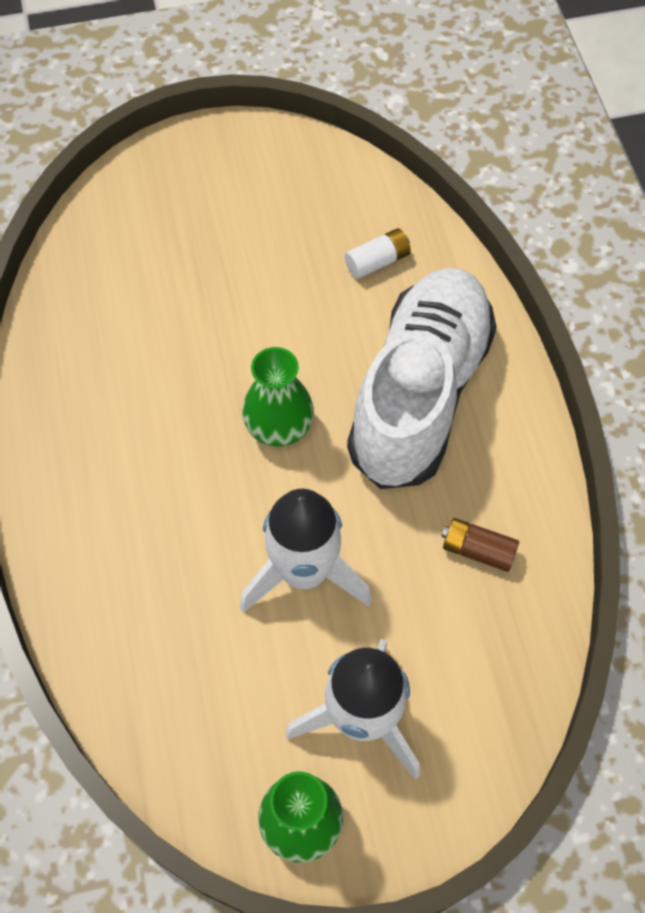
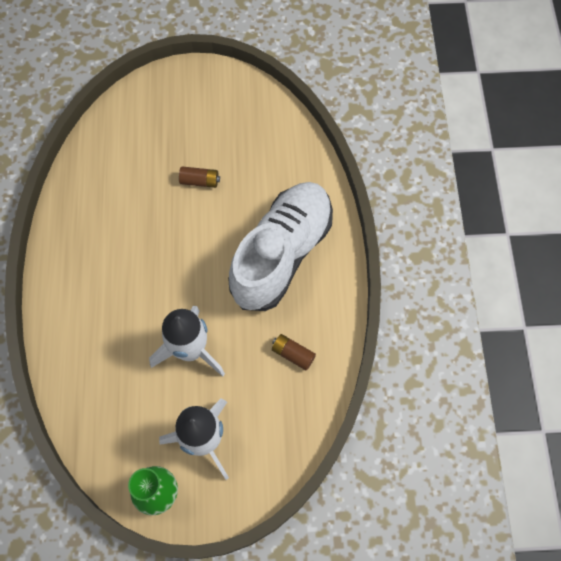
camera: 10 degrees right, 5 degrees up
(258, 301) = (200, 181): none -> brown battery
(279, 427) = (195, 261): green vase -> none
(377, 262) = (276, 167): white battery -> none

